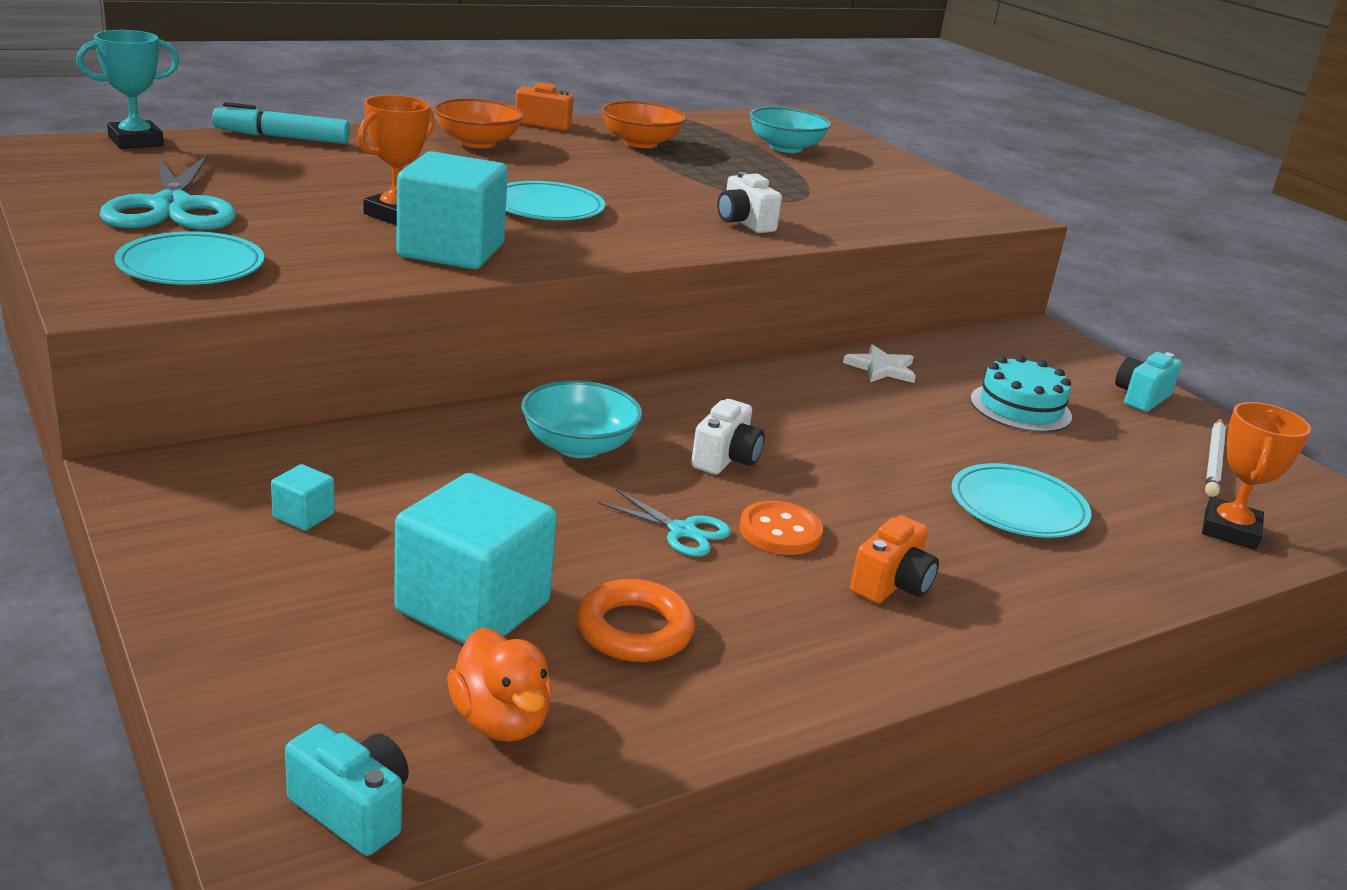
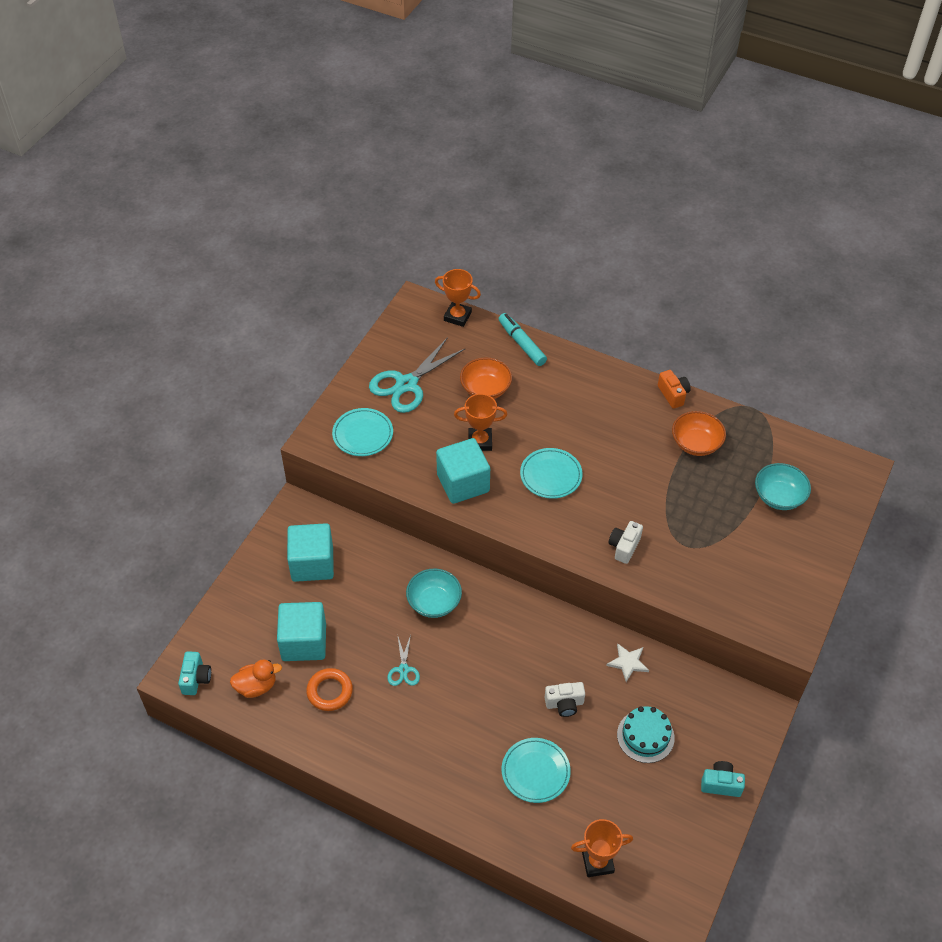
camera: 60 degrees right, 25 degrees up
(136, 141) = (457, 316): turquoise trophy -> orange trophy
(303, 516) = (312, 564): turquoise cube -> turquoise cube, size x2.38
(477, 143) = (607, 396): orange bowl -> orange bowl (485, 389)
(500, 721) = (256, 686): orange duck -> orange duck turned 135 degrees counterclockwise
(725, 459) = (472, 653): white camera -> white camera (564, 704)
(780, 531) = (433, 699): orange button -> none
(891, 585) = (428, 752): orange camera -> none
(1214, 460) = (673, 837): white pencil -> none

